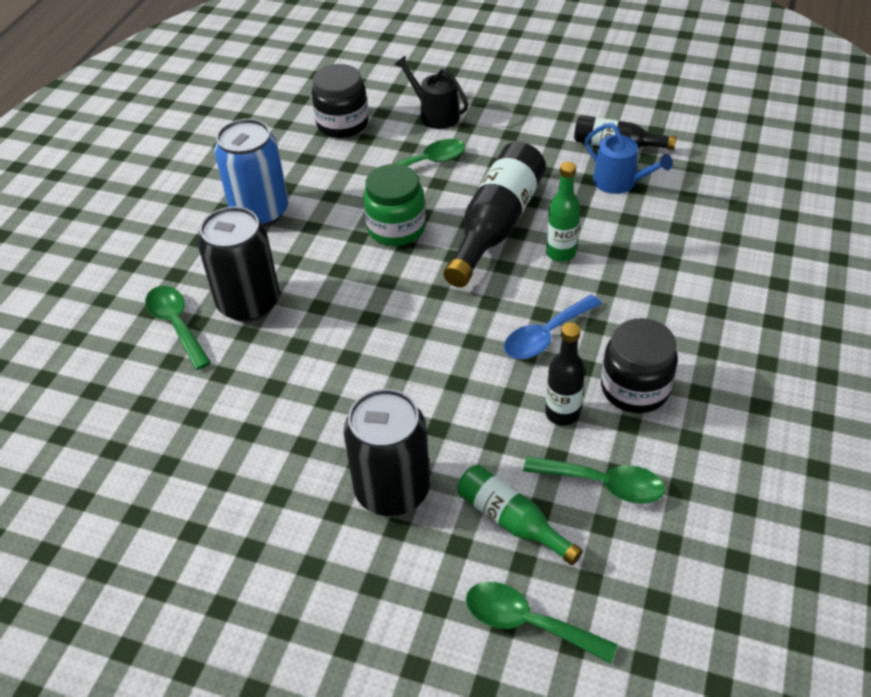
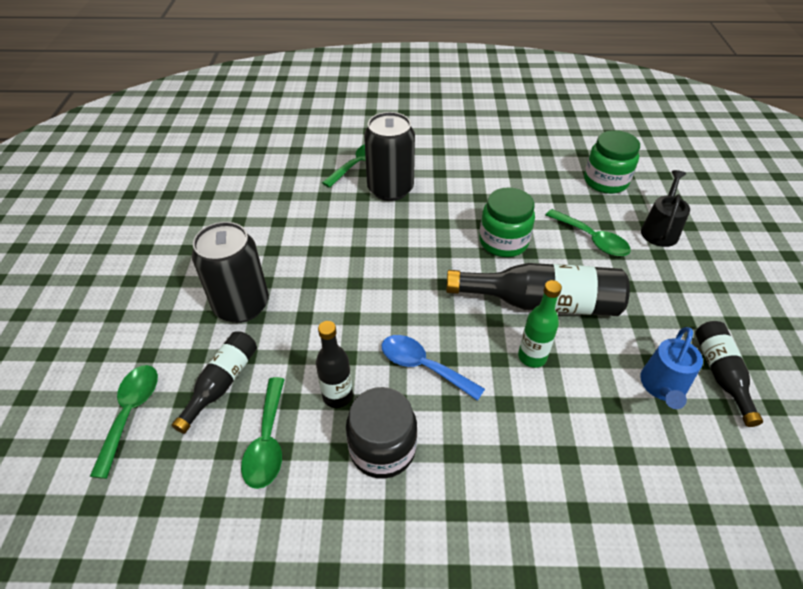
camera: 70 degrees right, 0 degrees up
(260, 212) = (481, 168): blue can -> none
(342, 124) = (605, 181): black jar -> green jar
(512, 521) = (222, 383): green bottle -> black bottle

